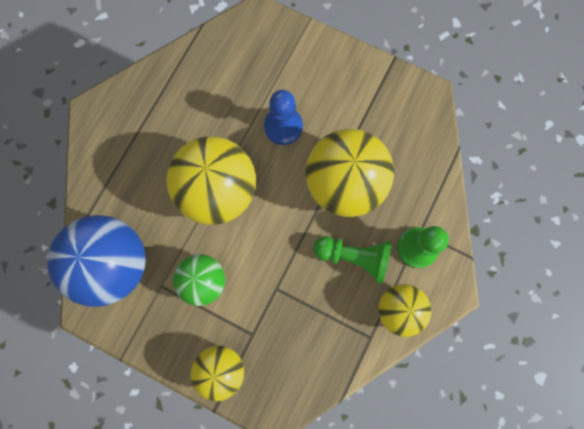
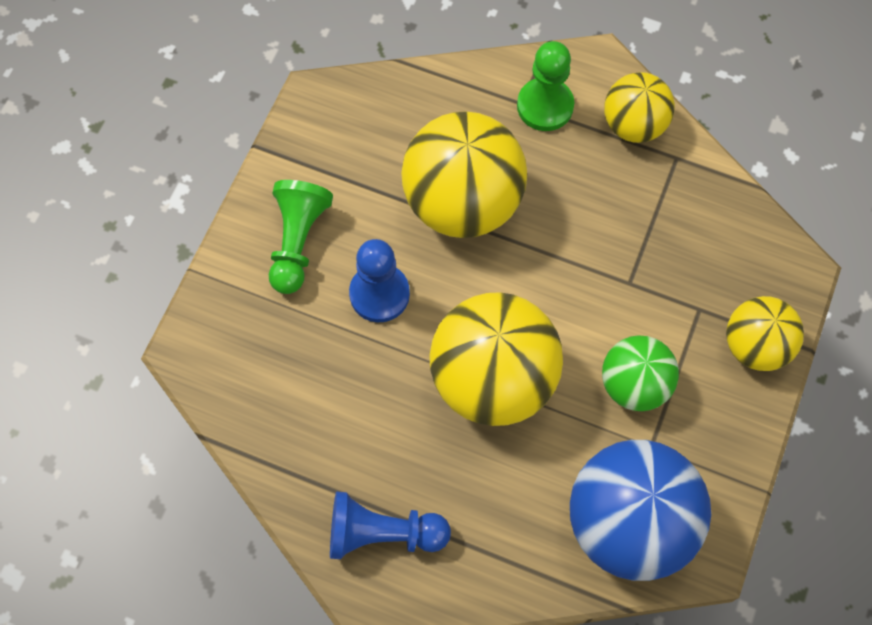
camera: 95 degrees left, 10 degrees down
(131, 118) = (382, 533): none -> blue pawn
(354, 257) = (569, 183): green pawn -> green pawn (298, 242)

